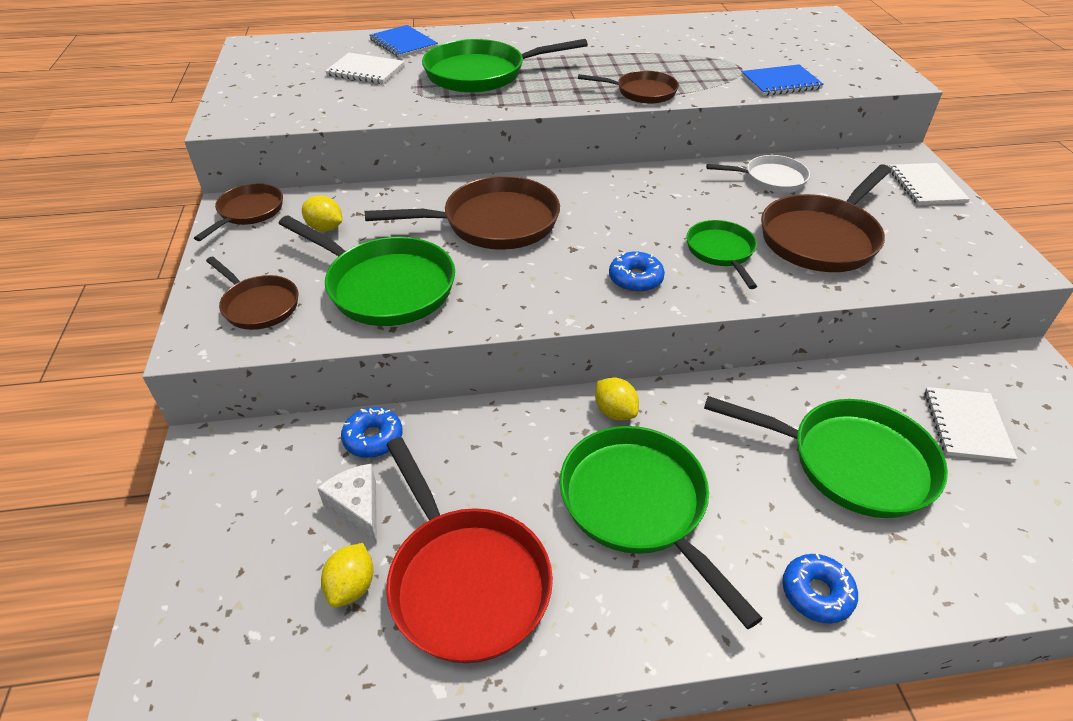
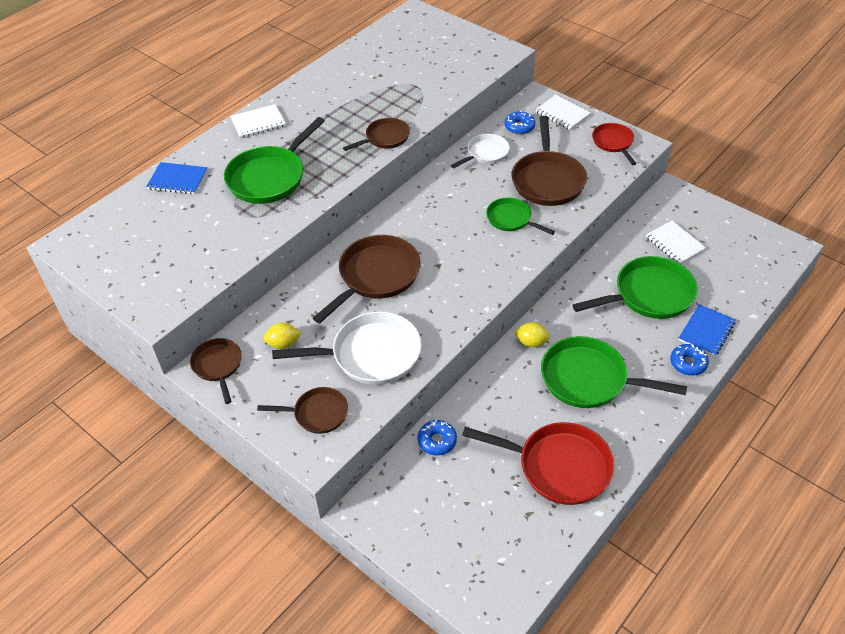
camera: 40 degrees left, 5 degrees up
(352, 586) = (516, 508): yellow lemon -> none
(357, 507) = (473, 476): white cheese -> none
(366, 71) = (187, 218): white notebook -> white notebook (258, 123)
(385, 286) = (370, 354): green pan -> white pan
(635, 279) = (489, 263): blue donut -> blue donut (519, 127)
(780, 82) = (450, 87): blue notebook -> blue notebook (706, 331)
(970, 245) = (613, 143): none -> red pan

